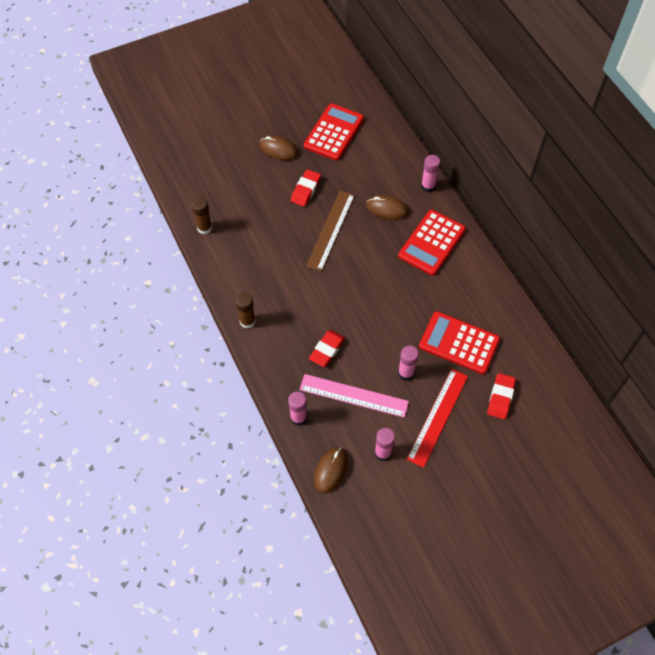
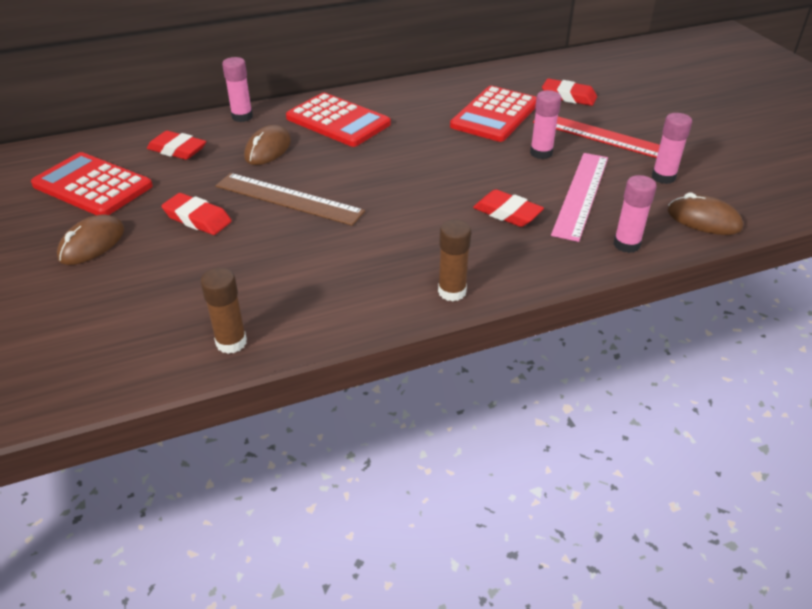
camera: 85 degrees left, 20 degrees down
(379, 162) = (177, 150): none -> red eraser

